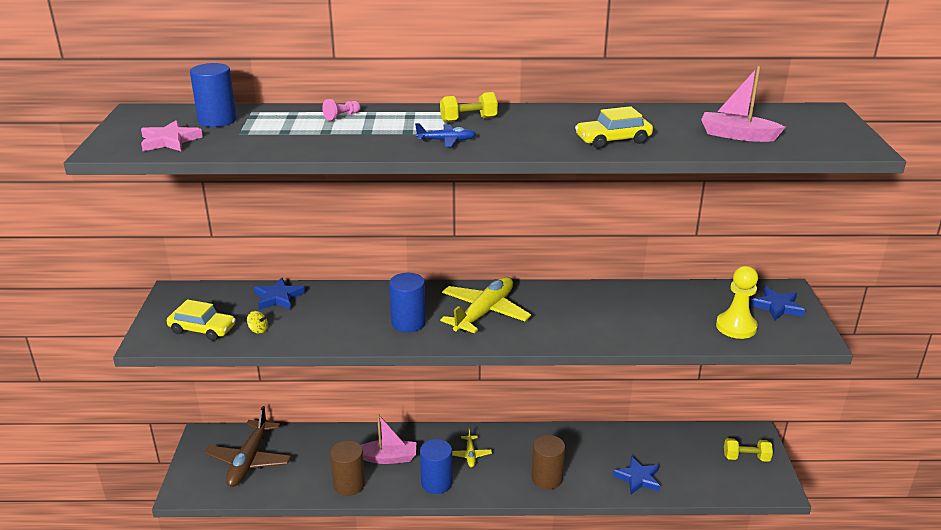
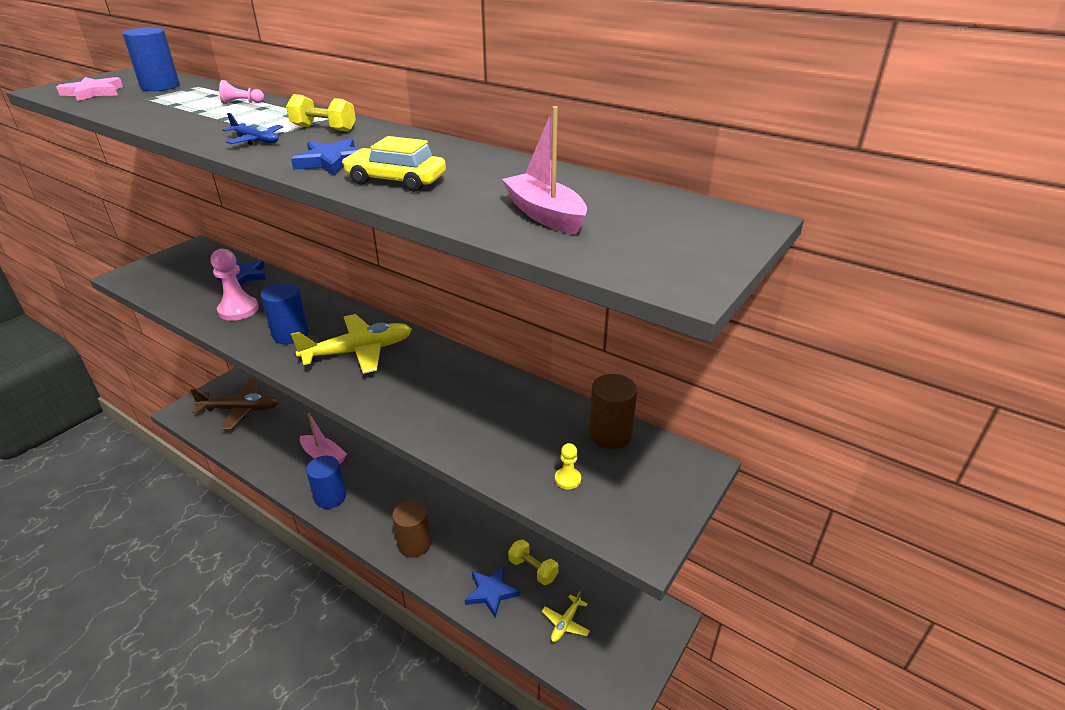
camera: 35 degrees right, 5 degrees up
(202, 329) = (163, 281): yellow car -> none
(249, 460) = (240, 409): brown plane -> brown plane turned 135 degrees counterclockwise
(258, 330) = (191, 296): yellow spinning top -> none
(327, 323) = (238, 310): none -> pink pawn
(349, 484) = (274, 463): brown cylinder -> brown cylinder (610, 434)
(470, 455) = (382, 487): yellow plane -> yellow plane (565, 623)
(736, 327) = (567, 479): yellow pawn -> yellow pawn, size x0.50
(746, 457) = (623, 637): yellow dumbbell -> yellow dumbbell (533, 569)
(777, 307) = (652, 479): blue star -> blue star (332, 162)

